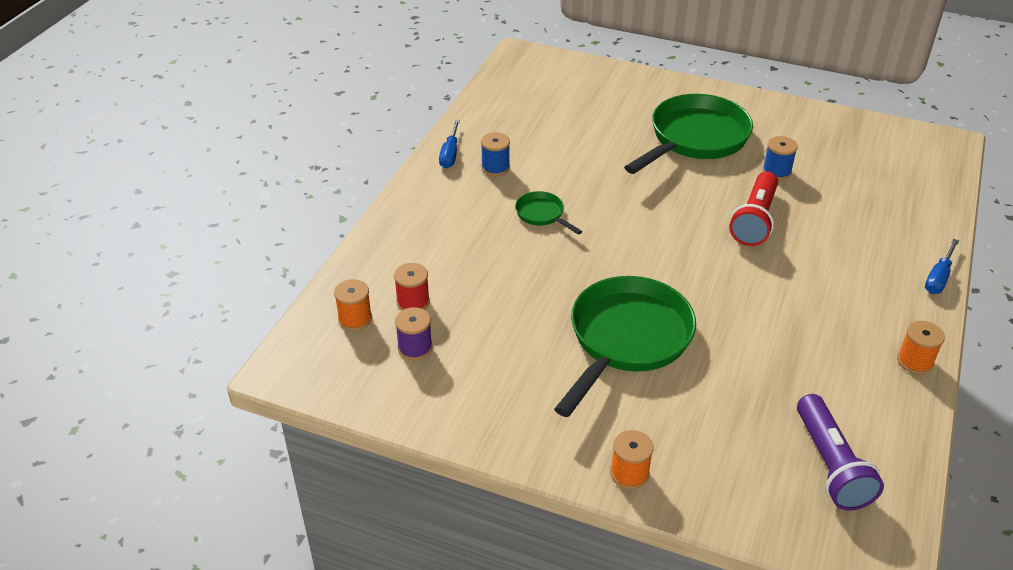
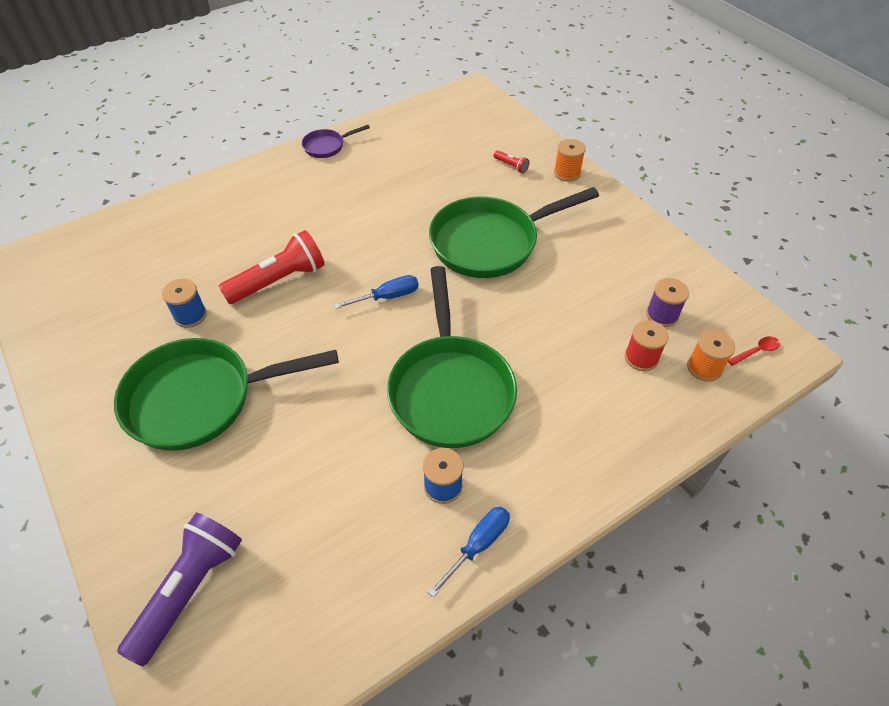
camera: 145 degrees left, 10 degrees up
(313, 355) = (756, 351): none -> red spoon
(542, 214) = (450, 389): green pan -> green pan, size x2.24
(700, 447) = (511, 166): none -> red flashlight
(831, 465) = (448, 129): purple flashlight -> purple flashlight (189, 589)
(915, 361) = (327, 146): orange spool -> purple pan
(938, 278) = (229, 177): blue screwdriver -> blue screwdriver (388, 296)

